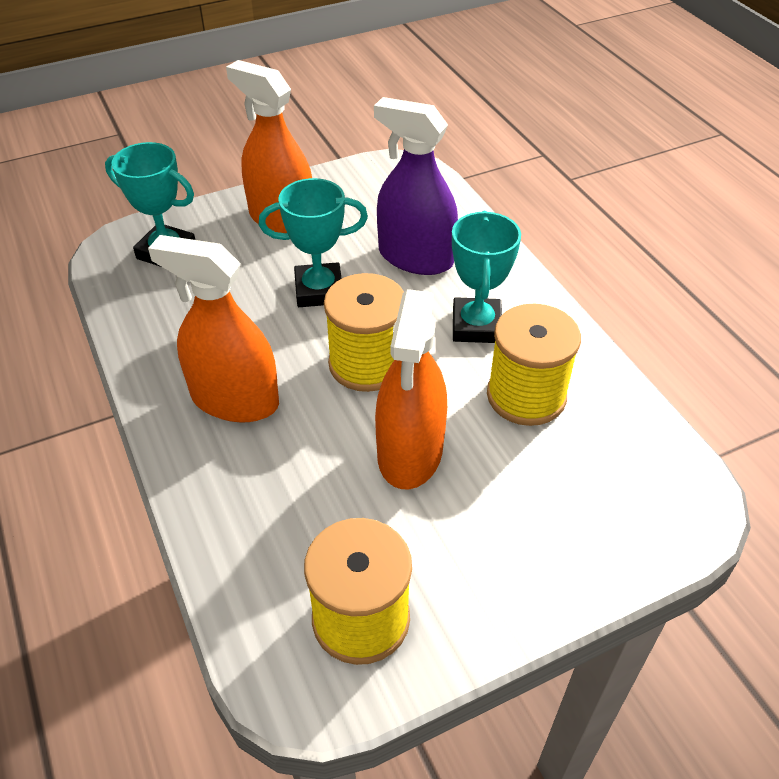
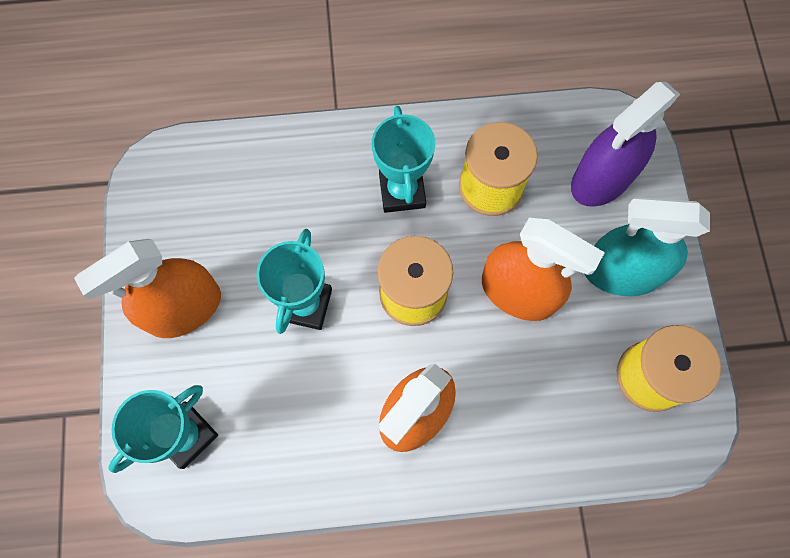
camera: 70 degrees left, 25 degrees up
(415, 257) = (295, 206): purple spray bottle -> purple spray bottle (601, 179)
(476, 326) = (402, 191): turquoise trophy -> turquoise trophy turned 60 degrees clockwise
(487, 551) = (621, 272): none -> turquoise spray bottle

